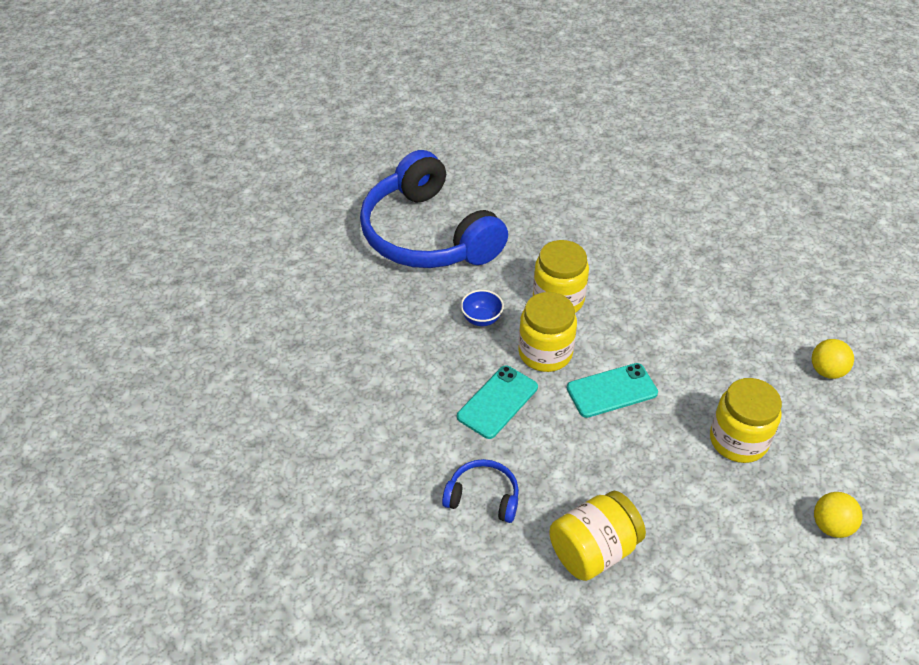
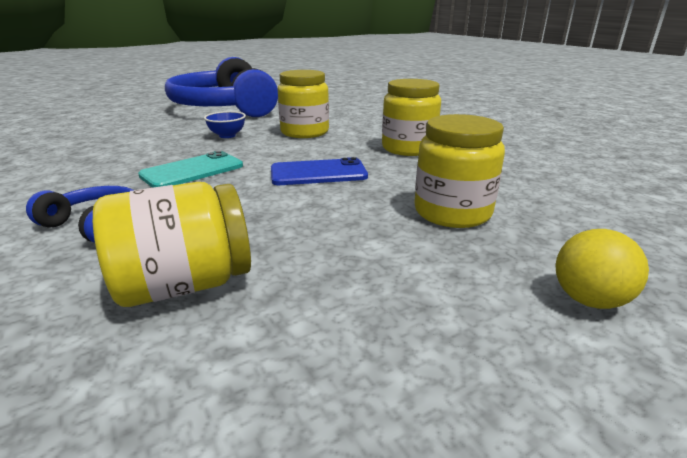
camera: 10 degrees right, 20 degrees down
(545, 353) = (268, 152): yellow jar -> yellow jar (408, 148)
(611, 390) = (318, 173): turquoise phone -> blue phone
(827, 371) = (572, 179): yellow ball -> none

